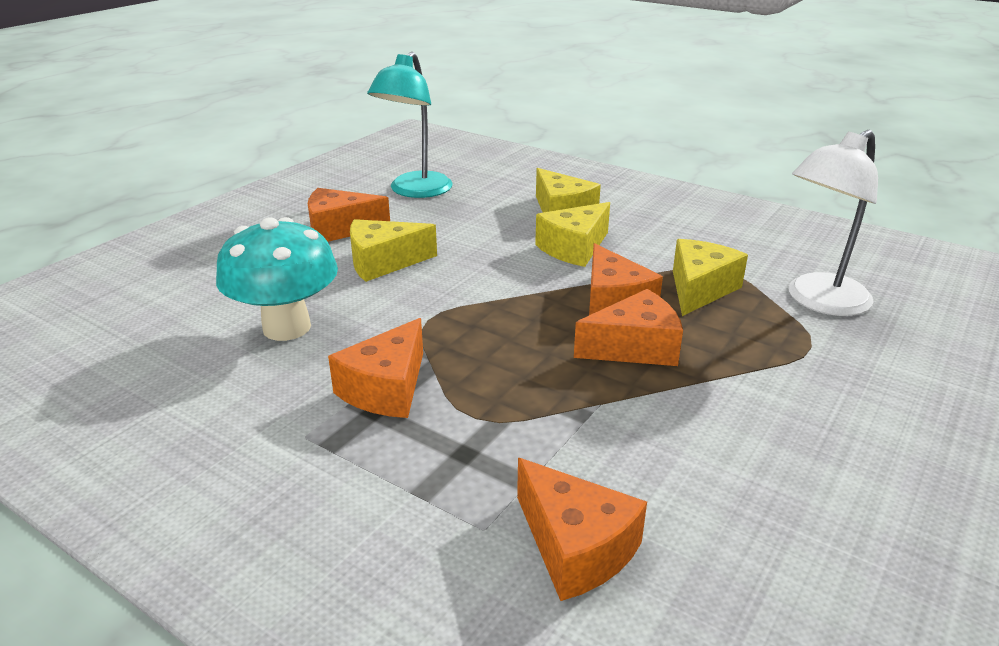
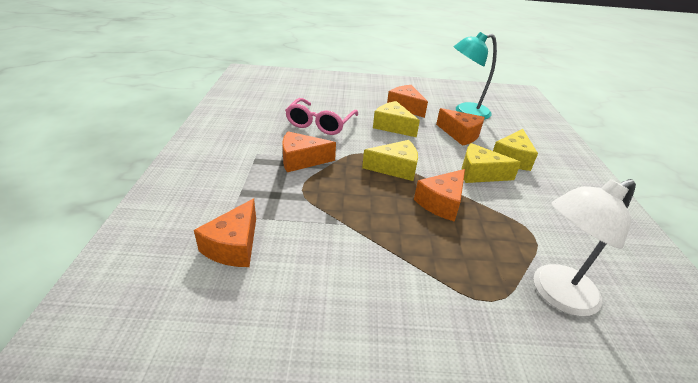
camera: 55 degrees right, 5 degrees up
(287, 327) = (320, 124): turquoise mushroom -> pink glasses
(634, 347) = (406, 222): orange cheese -> orange cheese (460, 134)
(699, 289) = (498, 232): yellow cheese -> yellow cheese (395, 168)
(818, 301) = (555, 294): white lamp -> white lamp turned 45 degrees counterclockwise

